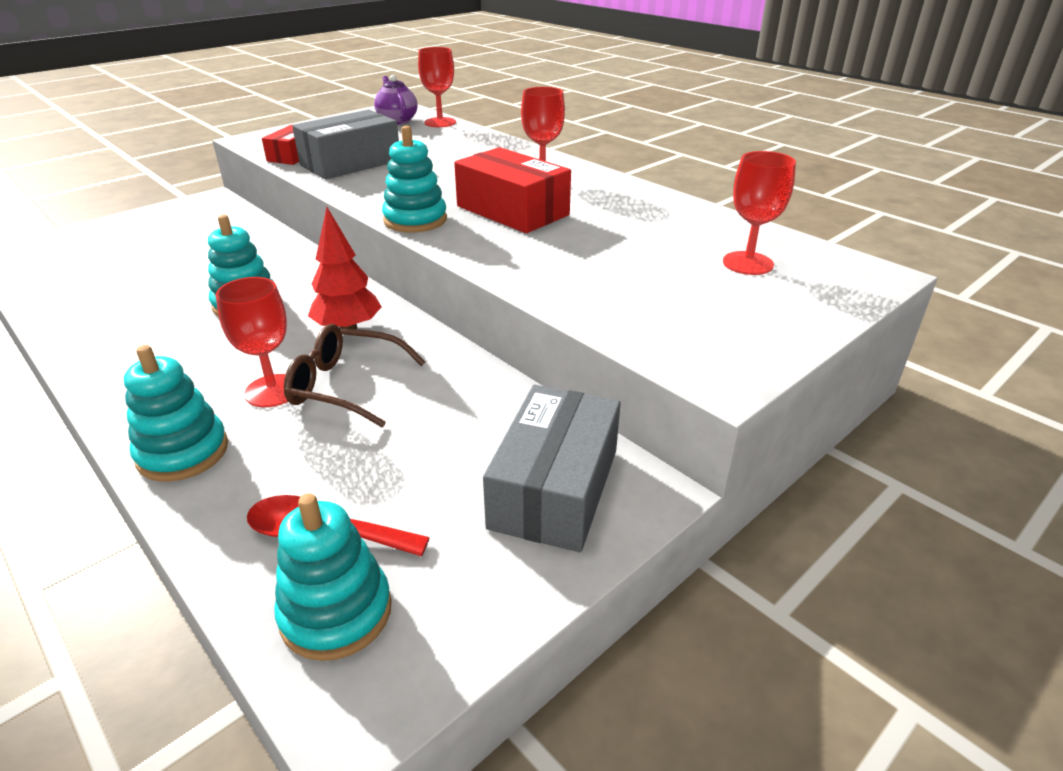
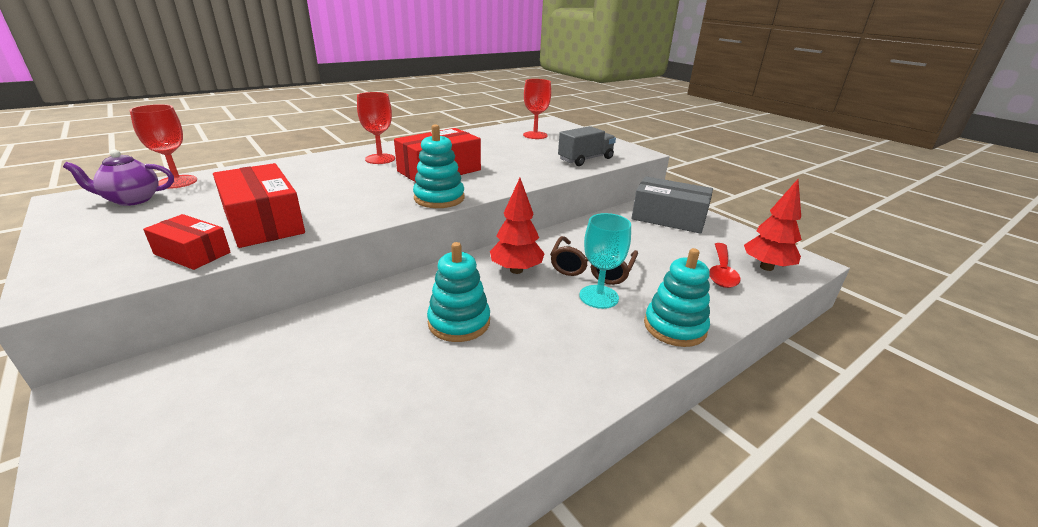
camera: 85 degrees left, 5 degrees down
(273, 391) = (599, 297): red goblet -> turquoise goblet
(336, 612) = (766, 267): turquoise stacking toy -> red tree
(350, 163) = (263, 222): grey box -> red box
(628, 314) = (585, 159): none -> grey truck

